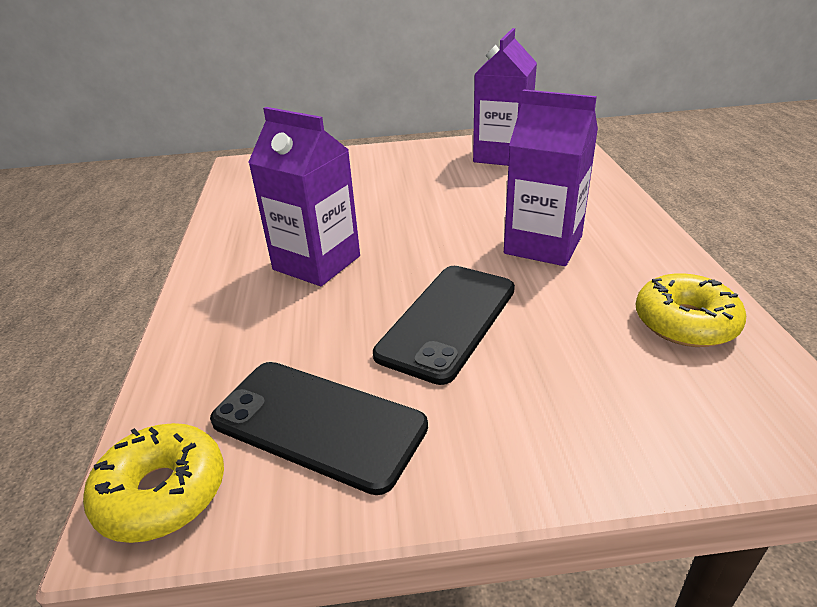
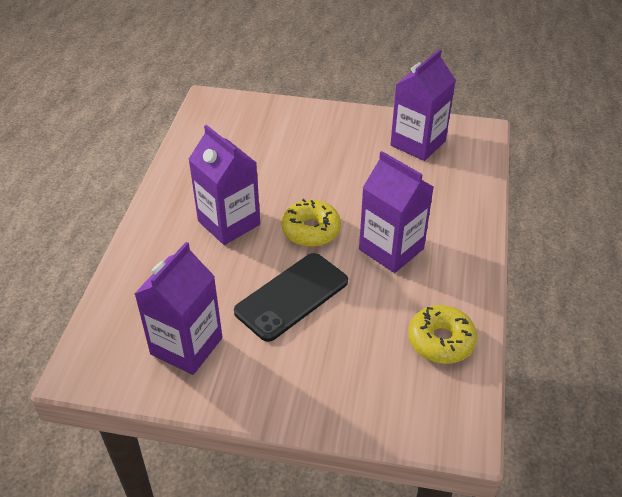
camera: 15 degrees right, 10 degrees up
(162, 493) = (96, 362): yellow donut -> yellow donut (311, 230)
(318, 423) = (186, 346): black phone -> purple carton

